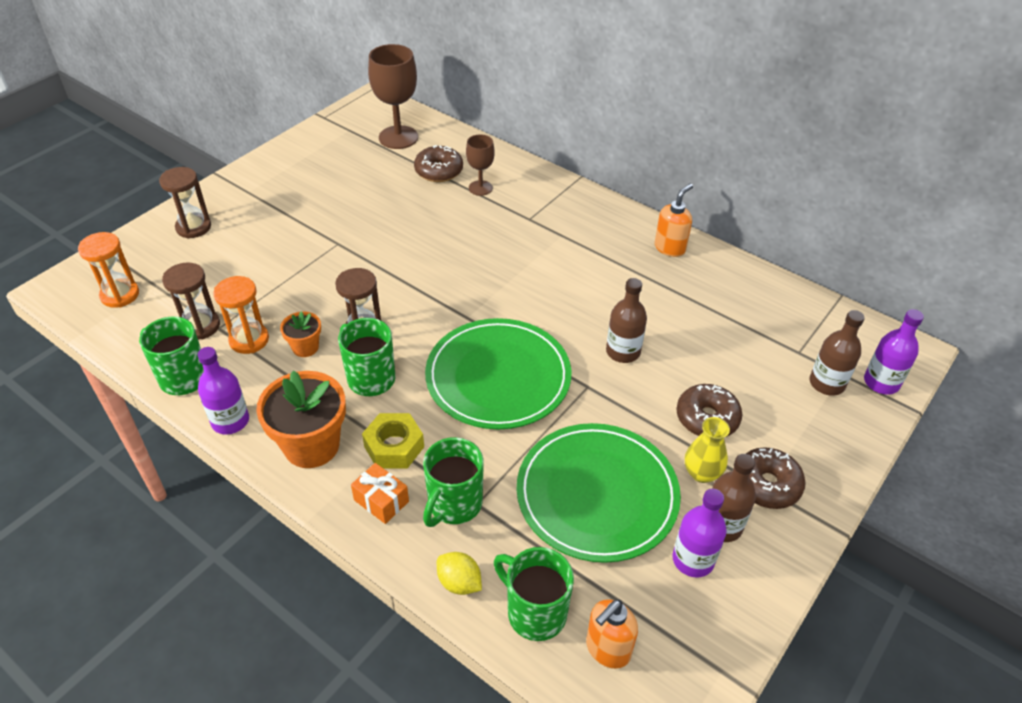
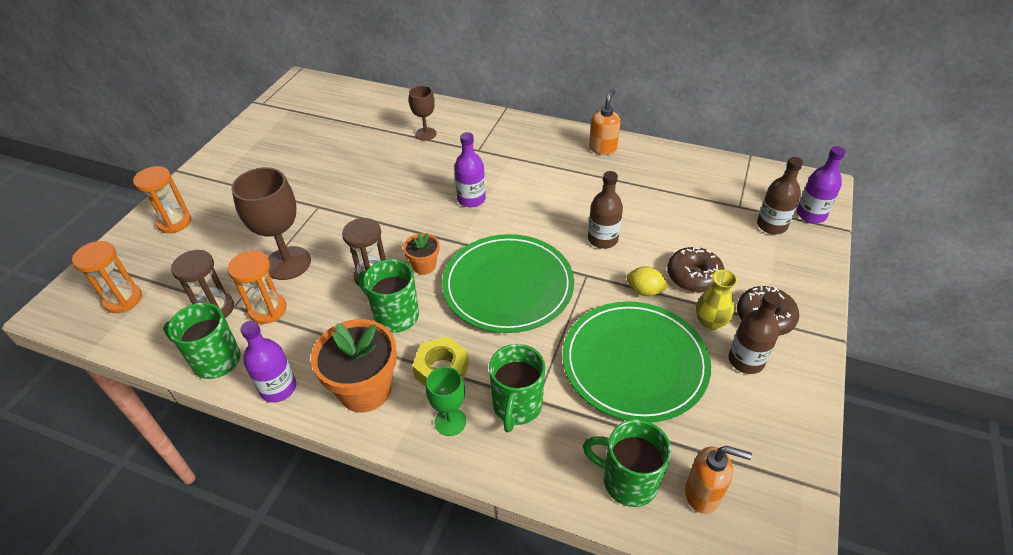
camera: 15 degrees left, 0 degrees up
(193, 227) = (174, 222): brown hourglass -> orange hourglass
(305, 347) = (324, 303): orange flower pot -> orange flower pot (424, 266)
(381, 501) = (450, 421): orange gift -> green goblet
(398, 137) = (336, 107): brown goblet -> brown goblet (288, 263)
(439, 171) = (384, 127): brown donut -> none
(459, 582) = (551, 474): yellow lemon -> yellow lemon (644, 291)
(607, 649) = (703, 494): orange soap dispenser -> orange soap dispenser turned 105 degrees counterclockwise
(693, 560) = (736, 395): purple bottle -> purple bottle (471, 199)

